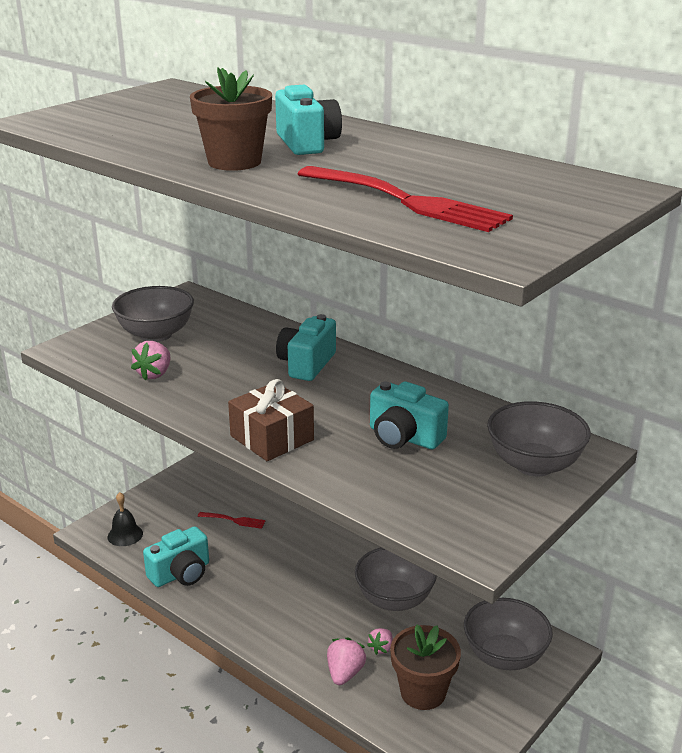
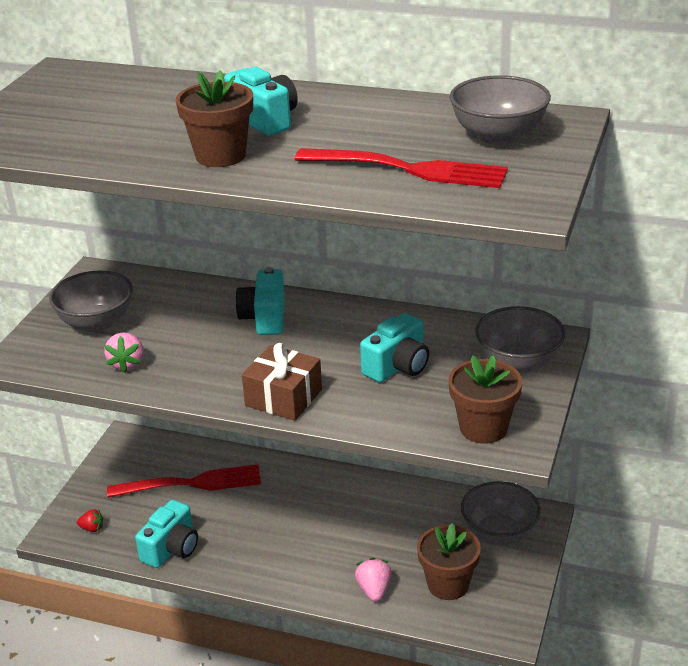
camera: 20 degrees left, 5 degrees up
(125, 535) = (92, 528): black bell -> red strawberry
(234, 520) = (192, 483): red fork -> red fork, size x2.20
(381, 648) = (393, 559): pink strawberry -> none
(394, 599) = (381, 513): grey bowl -> grey bowl (498, 136)
(404, 437) = (397, 366): turquoise camera -> turquoise camera turned 60 degrees counterclockwise
(453, 519) = (483, 428): none -> brown flower pot

